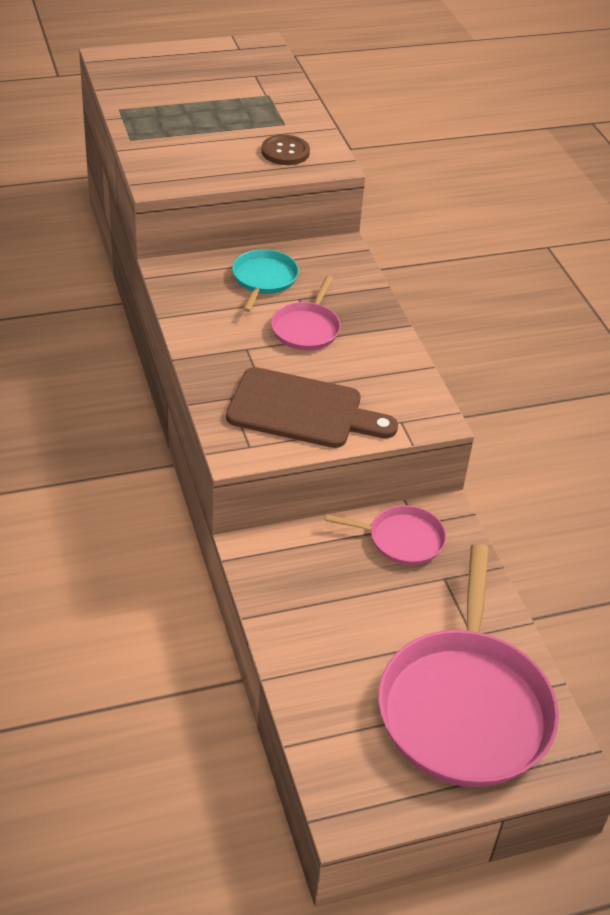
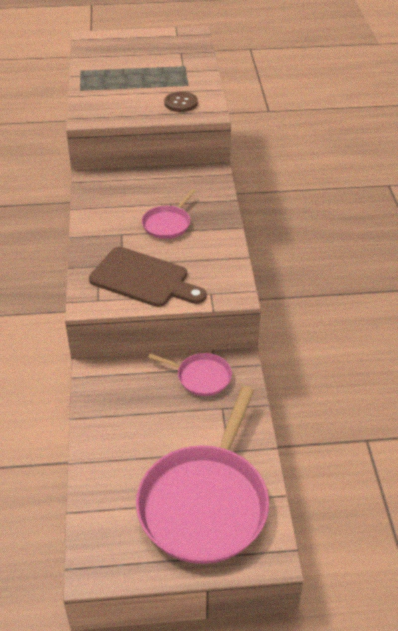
camera: 15 degrees right, 0 degrees up
(263, 279) = (151, 189): turquoise pan -> none

